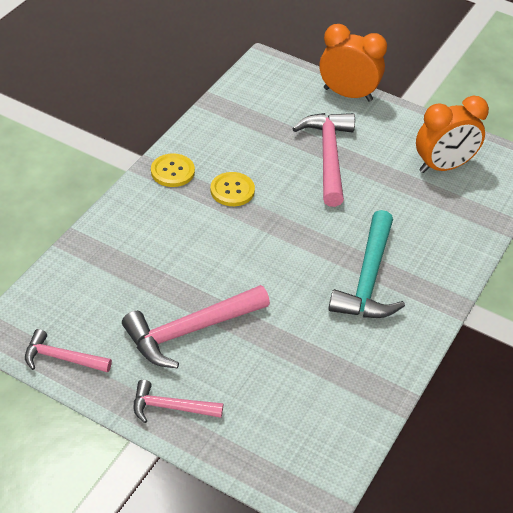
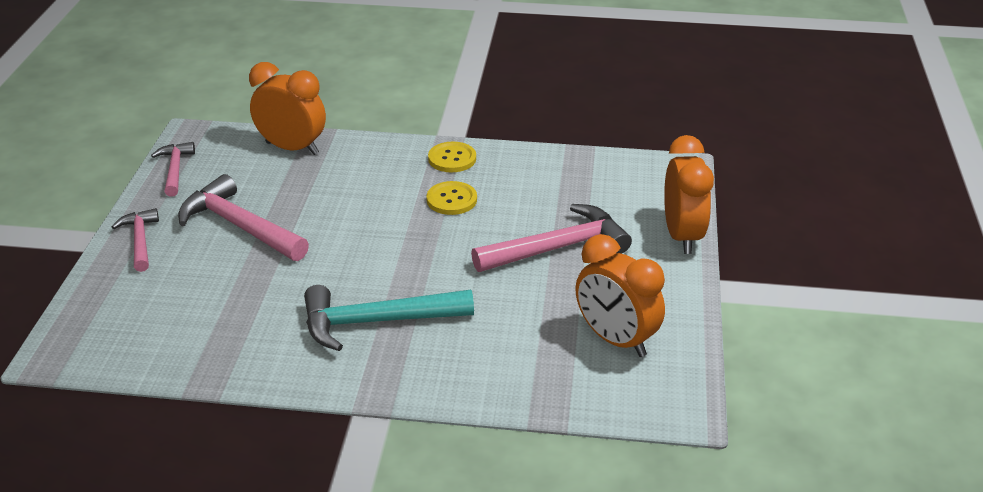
camera: 70 degrees right, 10 degrees down
(84, 265) = (292, 148): none -> orange clock

